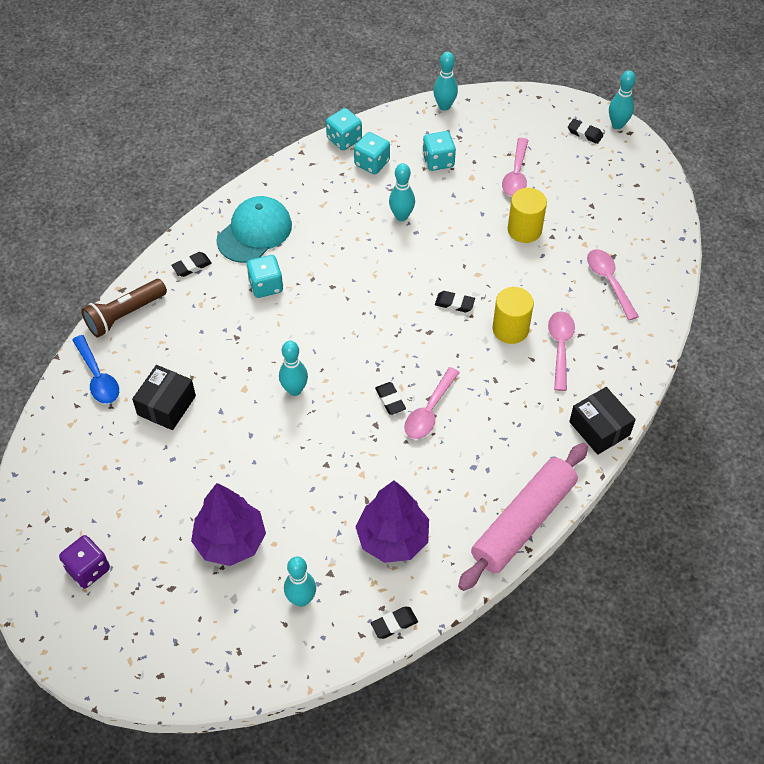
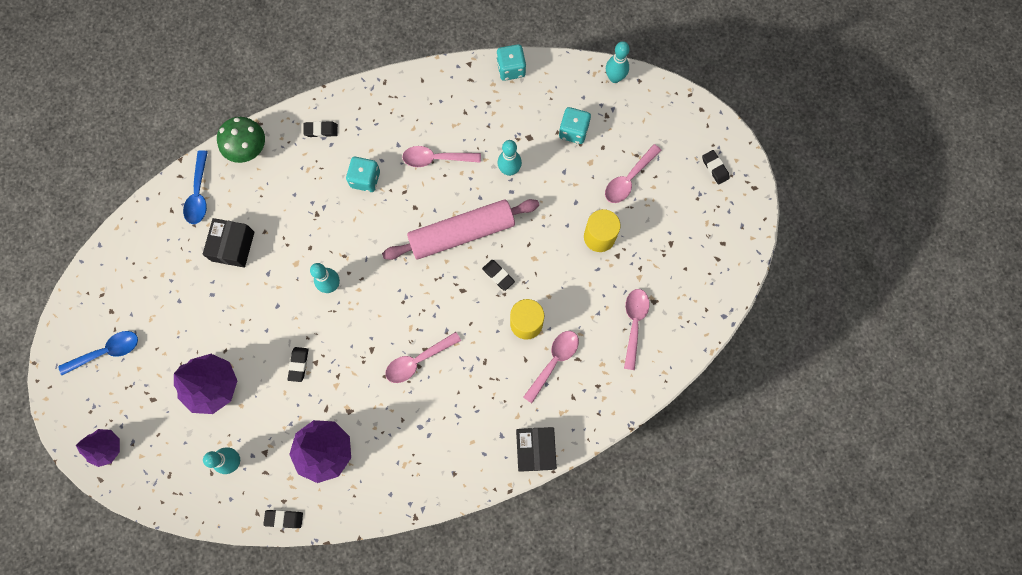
camera: 30 degrees right, 20 degrees up
(88, 569) = (107, 352): purple dice -> blue spoon
(124, 315) = (247, 148): brown flashlight -> green mushroom
(149, 662) = (107, 448): none -> purple tree
(166, 405) = (233, 246): black box -> black box turned 45 degrees counterclockwise
(254, 232) = (386, 123): turquoise cap -> none
(324, 238) = (436, 159): none -> pink spoon
(372, 163) = (518, 105): turquoise dice -> none
(390, 400) = (395, 334): black eraser -> black eraser (298, 364)
(523, 522) = (426, 494): pink rolling pin -> pink rolling pin (461, 233)
(617, 124) = (749, 174): turquoise bowling pin -> none

